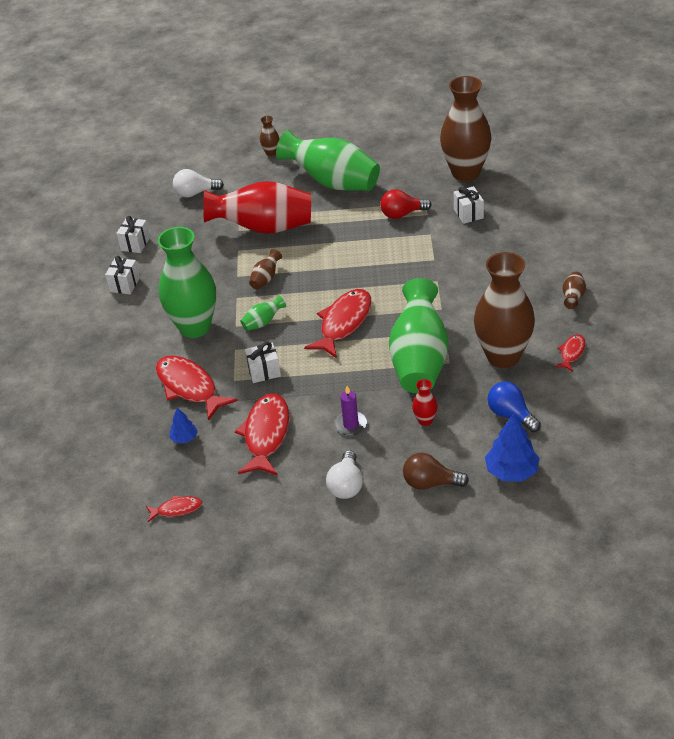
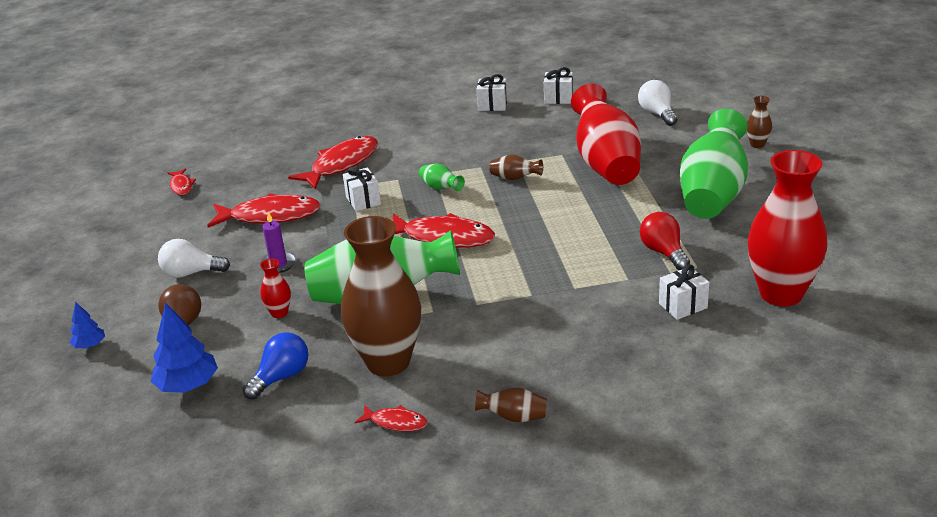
camera: 80 degrees right, 10 degrees down
(184, 438) = (271, 174): blue tree -> blue tree (90, 345)
(195, 327) = (431, 152): green vase -> none
(465, 173) = (781, 294): brown vase -> red vase

